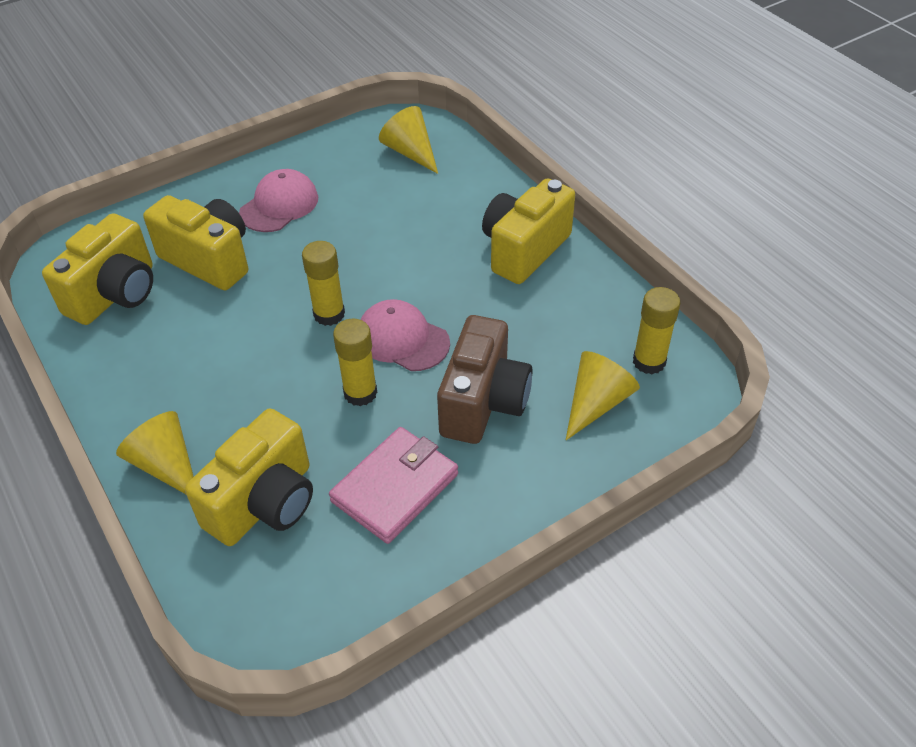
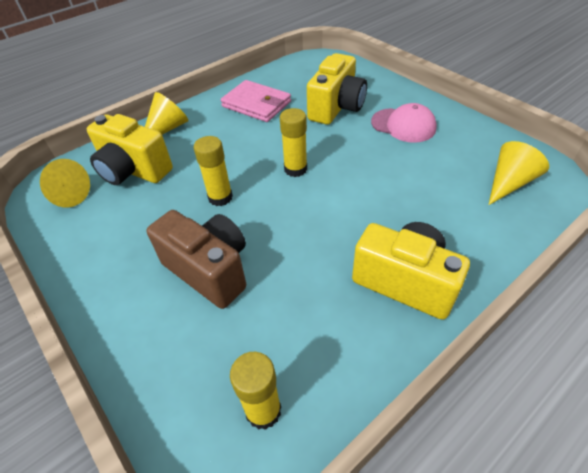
camera: 85 degrees right, 0 degrees up
(115, 294) = (298, 82): yellow camera -> none
(395, 487) = (134, 228): pink wallet -> pink wallet (256, 104)
(402, 339) = (275, 211): pink cap -> none
(483, 402) = (209, 270): brown camera -> brown camera turned 150 degrees counterclockwise
(596, 403) = (206, 359): yellow cone -> yellow cone (66, 194)

